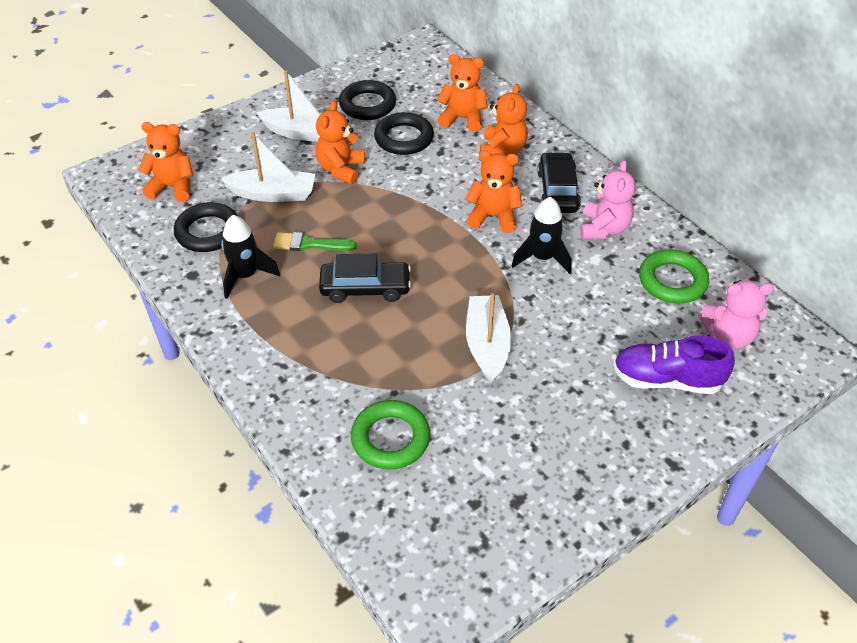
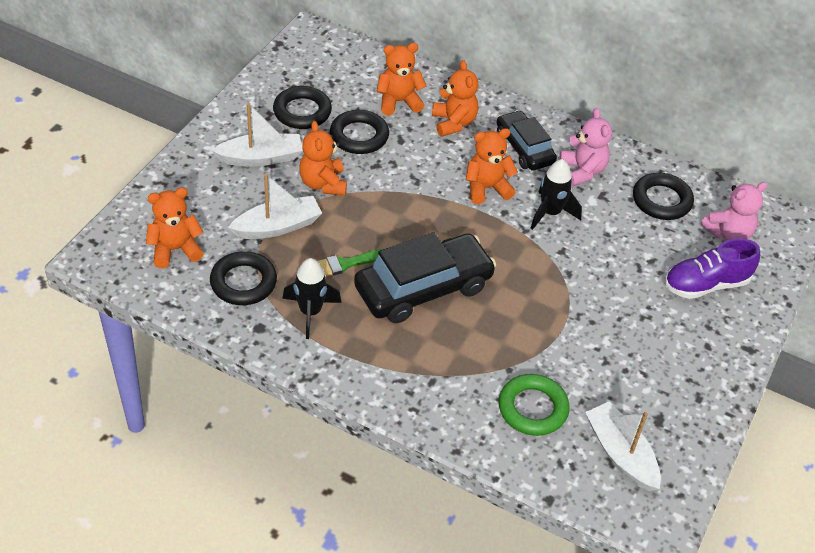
camera: 30 degrees left, 0 degrees up
(365, 288) = (423, 288): black car -> black car, size x1.60
(487, 345) = (556, 303): white boat -> white boat (620, 454)
(672, 281) = (661, 200): green ring -> black ring

